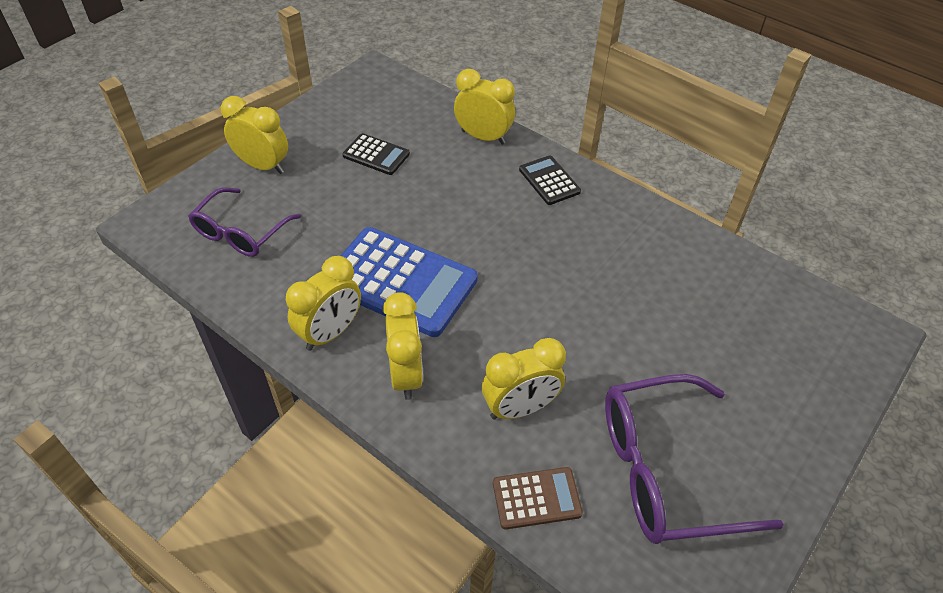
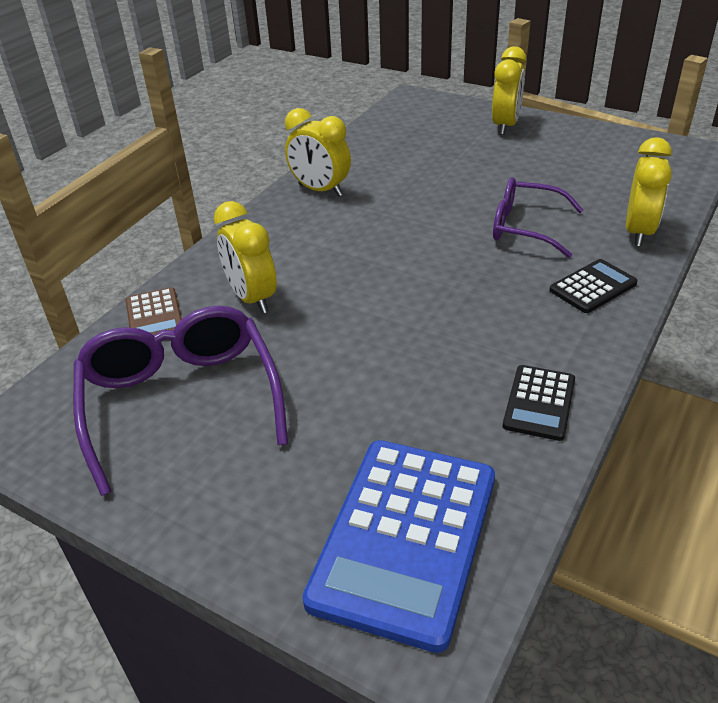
camera: 85 degrees right, 10 degrees down
(240, 233) = (418, 133): purple glasses -> purple glasses (525, 227)
(376, 155) = (559, 174): black calculator -> black calculator (539, 403)
(400, 282) = (390, 213): blue calculator -> blue calculator (405, 538)
(406, 374) = (282, 232): yellow clock -> none

